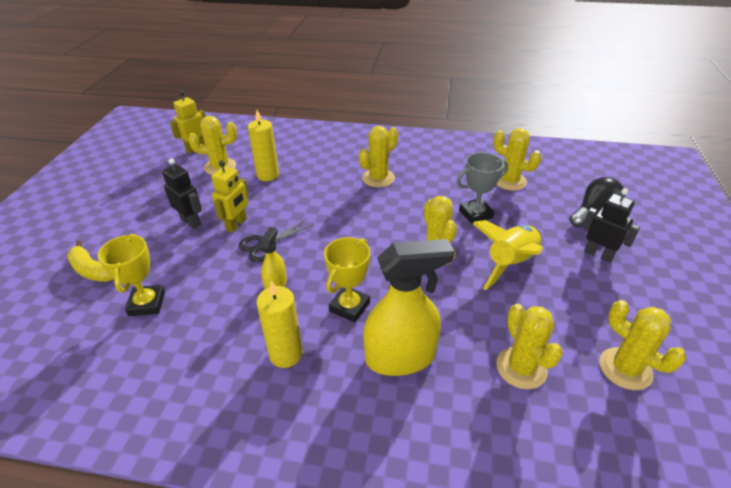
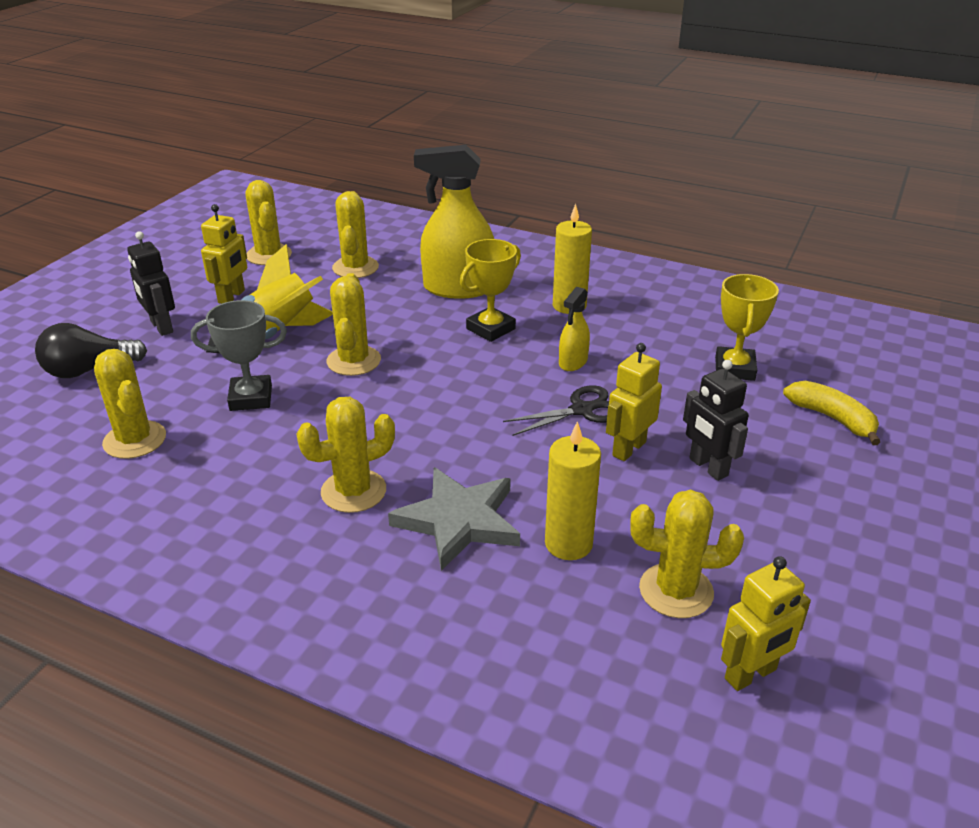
camera: 165 degrees left, 5 degrees down
(321, 175) = (458, 521): none -> grey star
(587, 298) = (232, 297): none -> yellow robot

